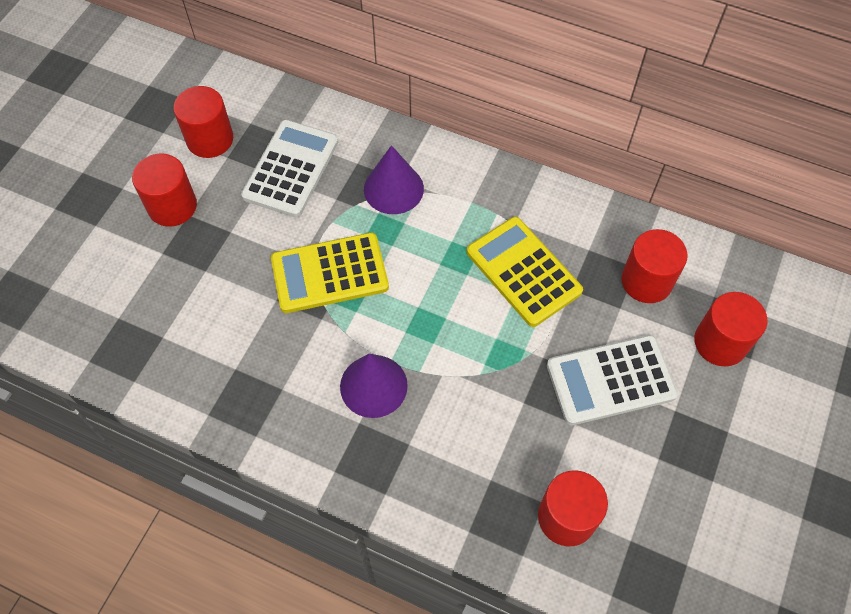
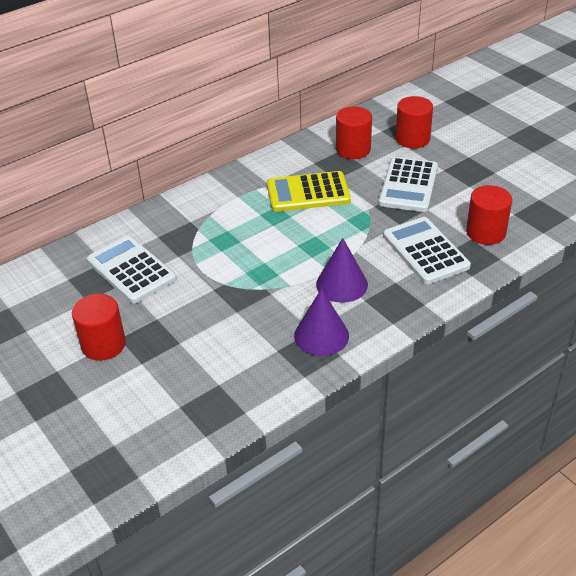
camera: 60 degrees left, 20 degrees down
(210, 139) = (61, 305): red cylinder -> none
(329, 273) = (237, 278): yellow calculator -> none
(393, 189) = (195, 226): purple cone -> purple cone (321, 335)
(486, 455) = (425, 251): none -> white calculator

